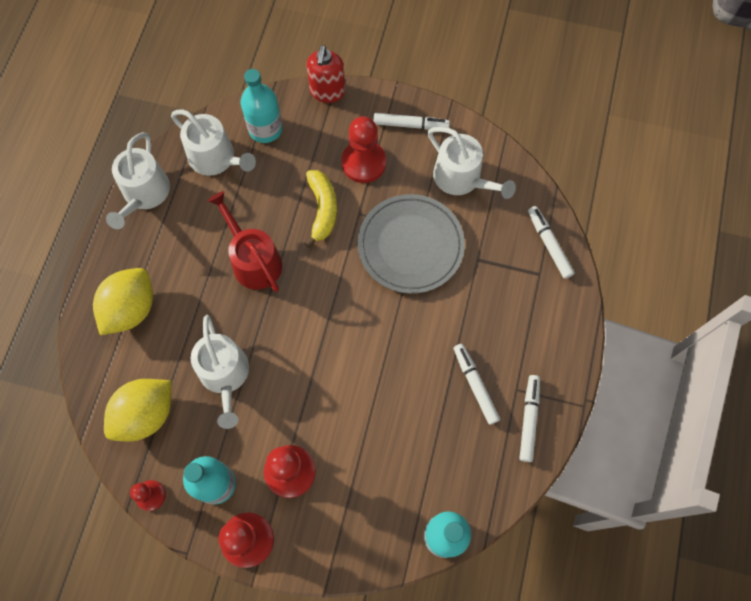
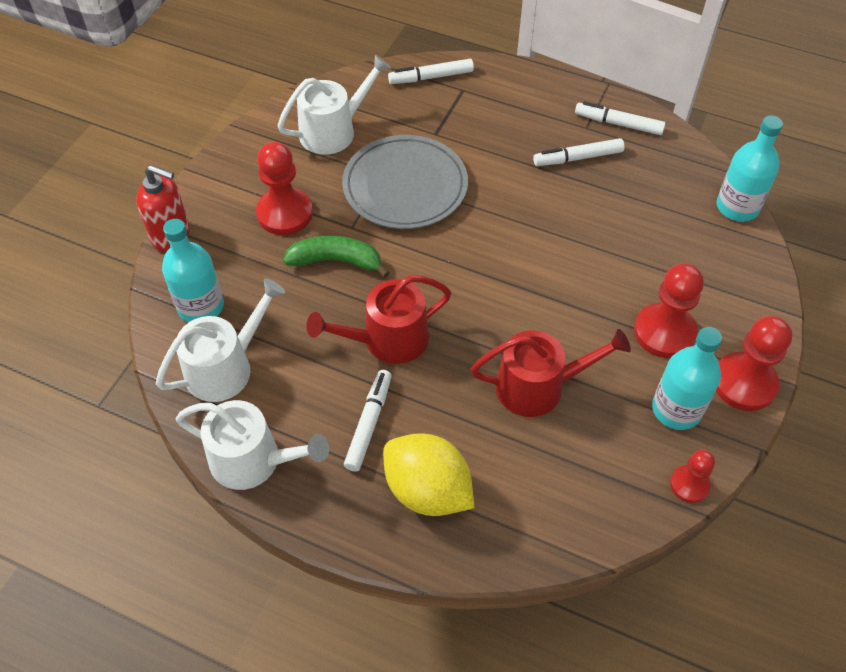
camera: 80 degrees left, 15 degrees down
(146, 414) = (581, 482): yellow lemon -> none
(225, 375) = (538, 386): white watering can -> red watering can
(322, 209) = (336, 261): yellow banana -> green banana
(410, 125) = (249, 164): white marker -> white marker (369, 423)

